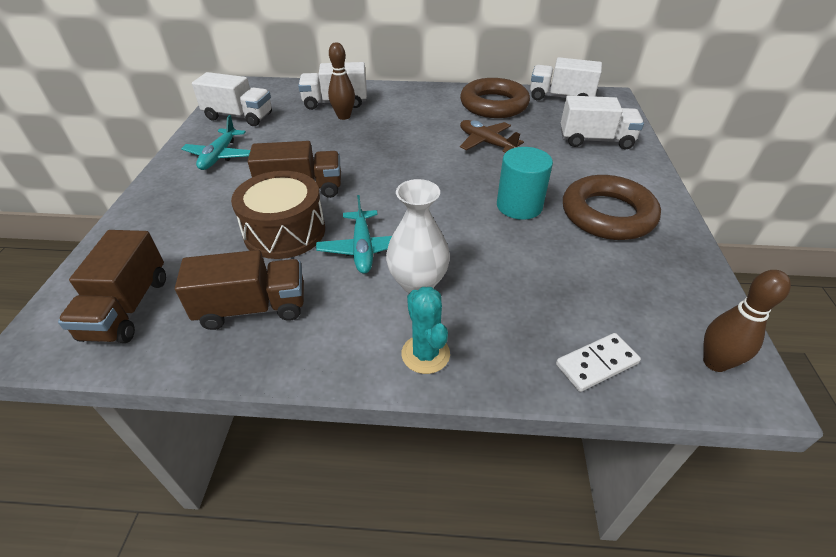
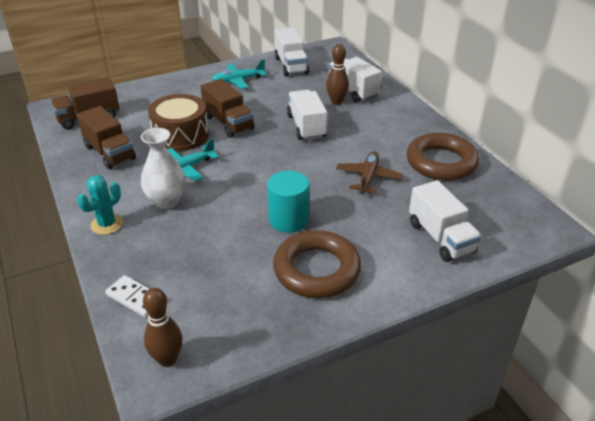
camera: 60 degrees right, 5 degrees down
(560, 97) = (506, 196): white truck -> white truck (306, 126)

